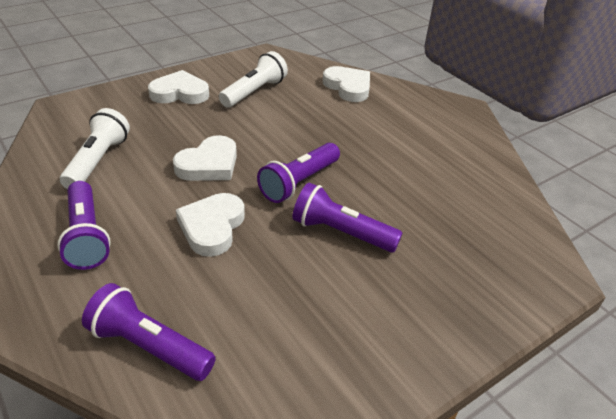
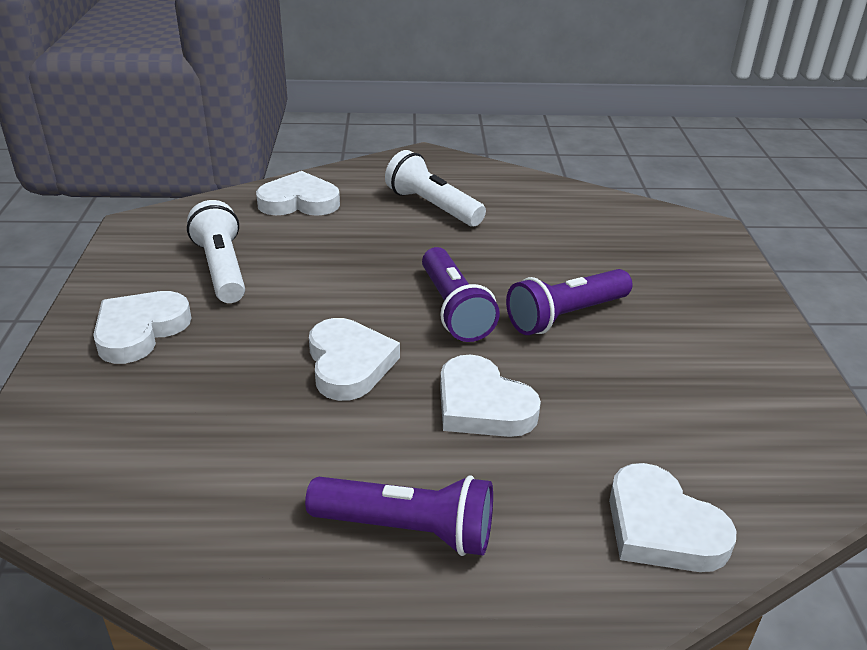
camera: 55 degrees left, 5 degrees down
(98, 161) = (231, 467): white flashlight -> white flashlight (433, 206)
(149, 346) = (662, 527): purple flashlight -> white heart

